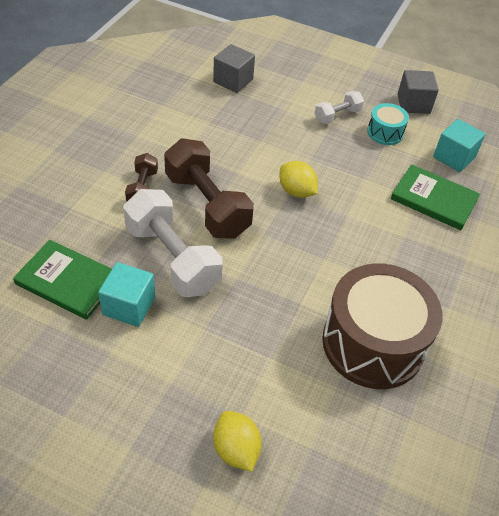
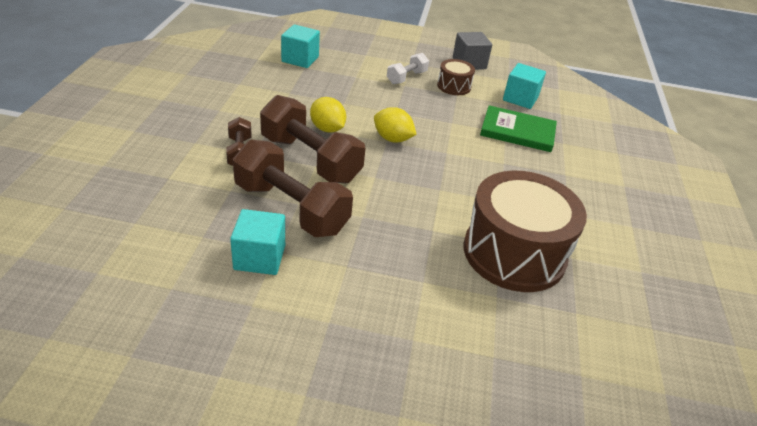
camera: 15 degrees left, 10 degrees down
(68, 281) = (185, 244): green book -> none
(172, 258) = (291, 208): white dumbbell -> brown dumbbell
(233, 81) = (300, 59): grey cube -> turquoise cube
(236, 449) = (420, 373): yellow lemon -> yellow lemon (327, 129)
(385, 133) = (454, 86): turquoise drum -> brown drum

